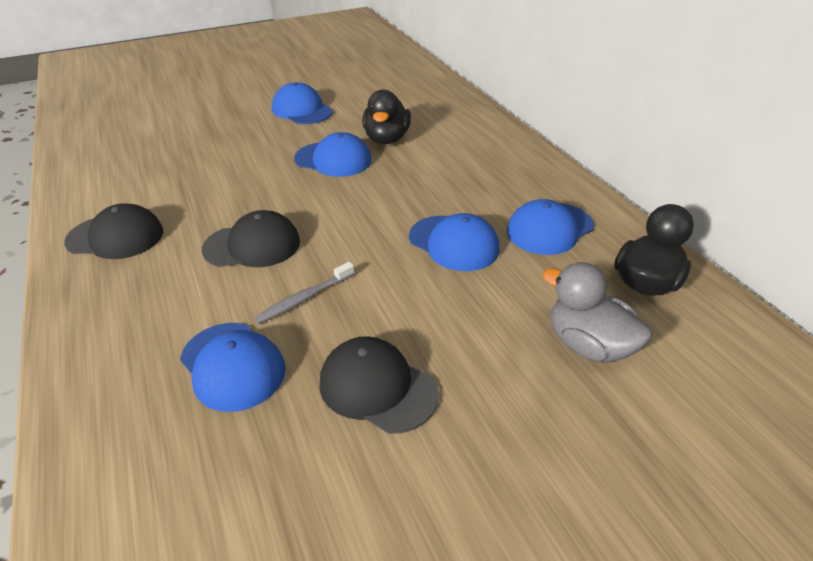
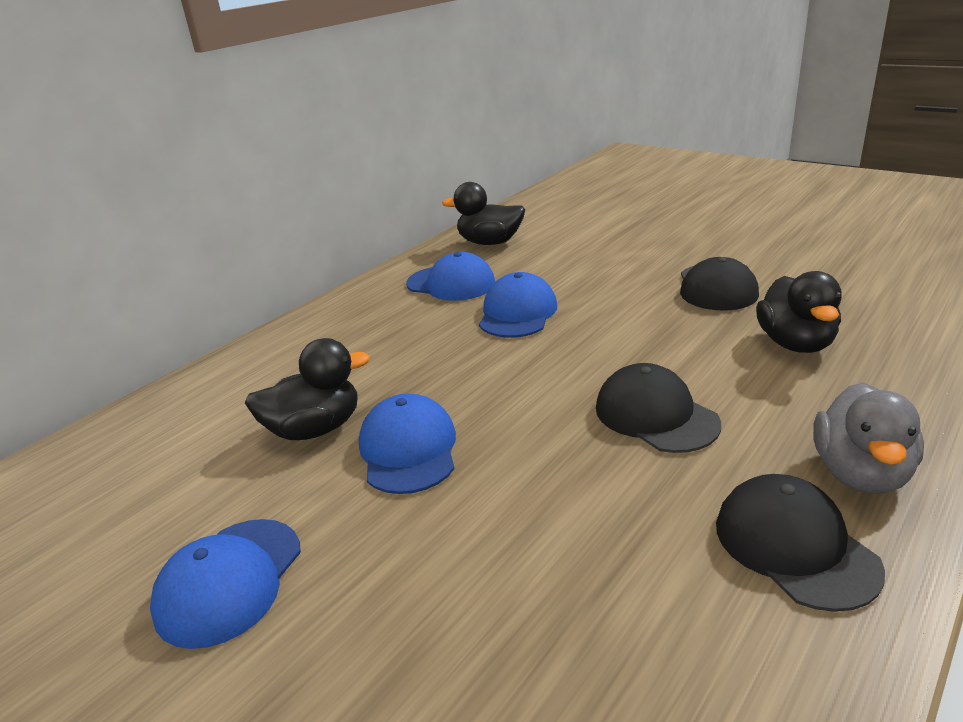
camera: 115 degrees left, 10 degrees down
(232, 365) = (795, 344): blue cap -> black duck
(304, 298) = (682, 348): grey toothbrush -> none
(588, 345) = (579, 245): grey duck -> grey duck (860, 473)

